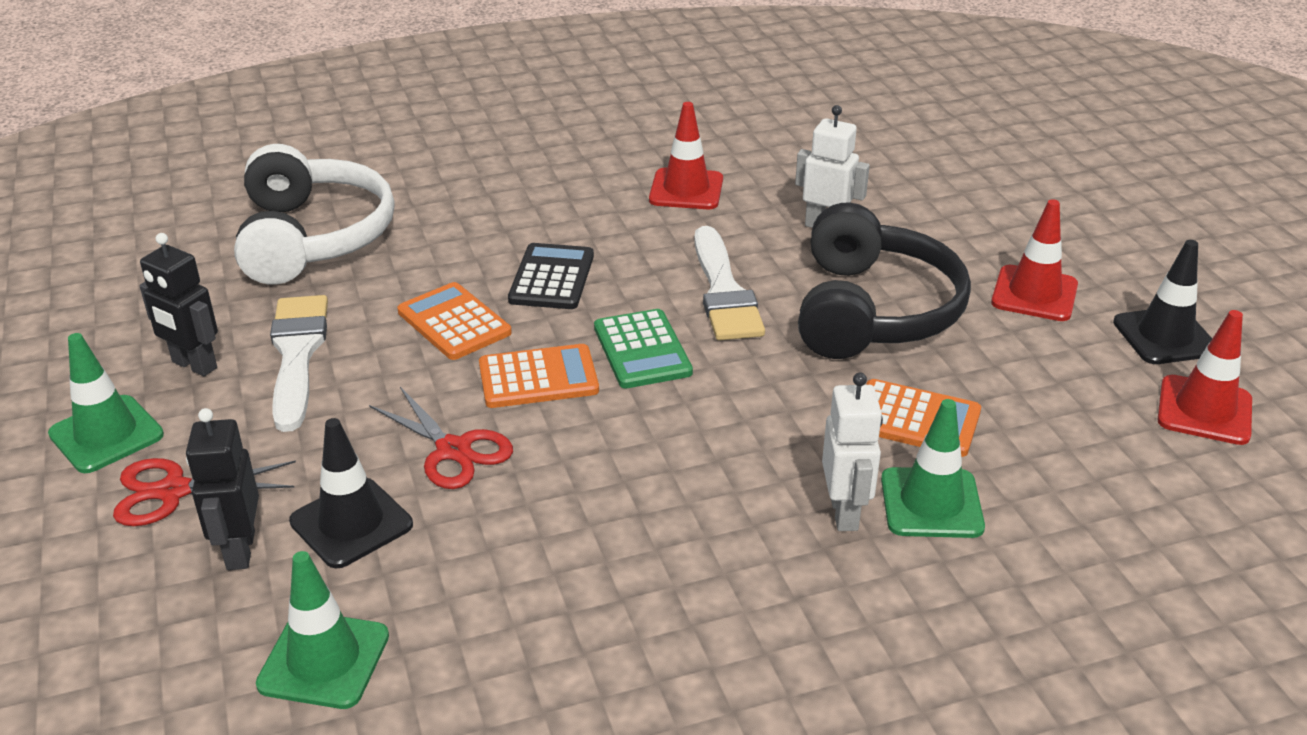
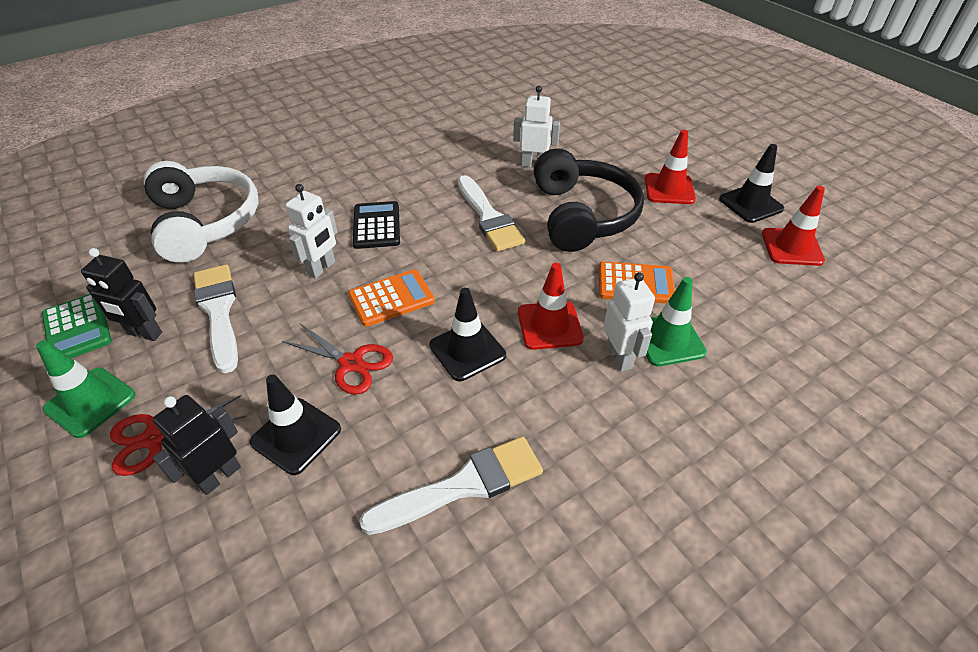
camera: 15 degrees left, 10 degrees up
(240, 550) = (219, 476): black robot -> black robot turned 60 degrees clockwise
(324, 660) = (309, 554): green traffic cone -> none
(454, 322) = (322, 268): orange calculator -> white robot
(552, 626) = (463, 485): none -> white brush
(622, 463) = (467, 350): none -> black traffic cone
(642, 350) = (452, 266): green calculator -> green calculator (77, 328)
(686, 190) = (441, 153): red traffic cone -> red traffic cone (549, 325)

